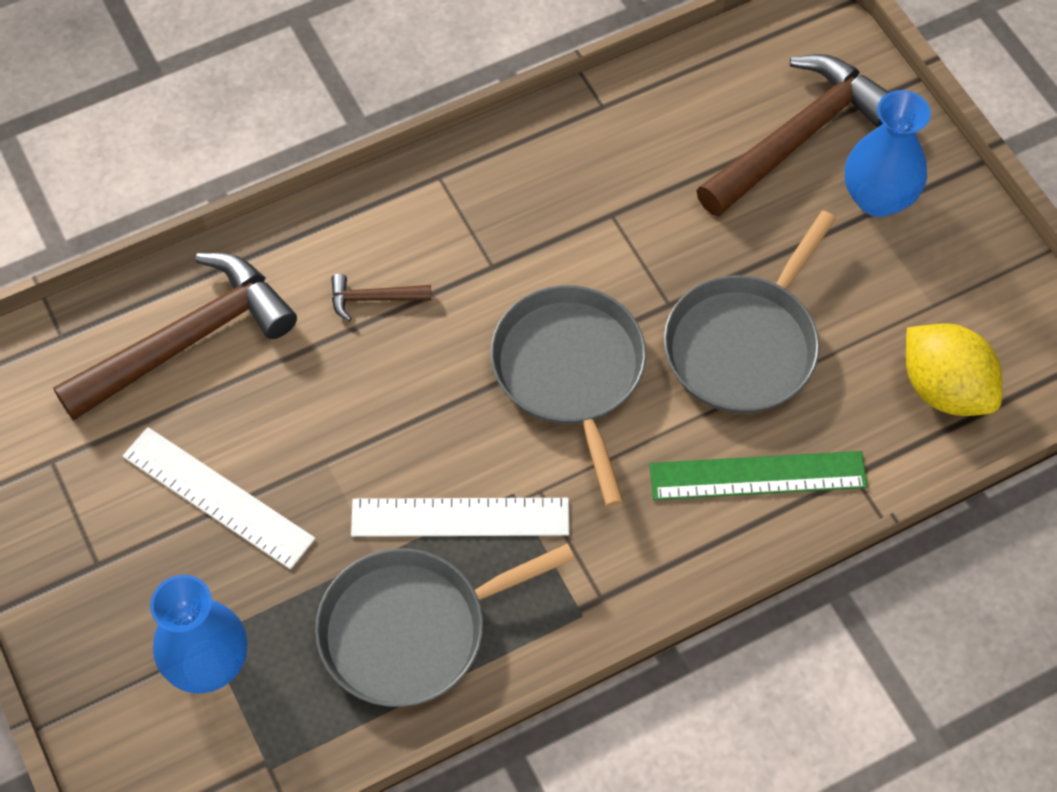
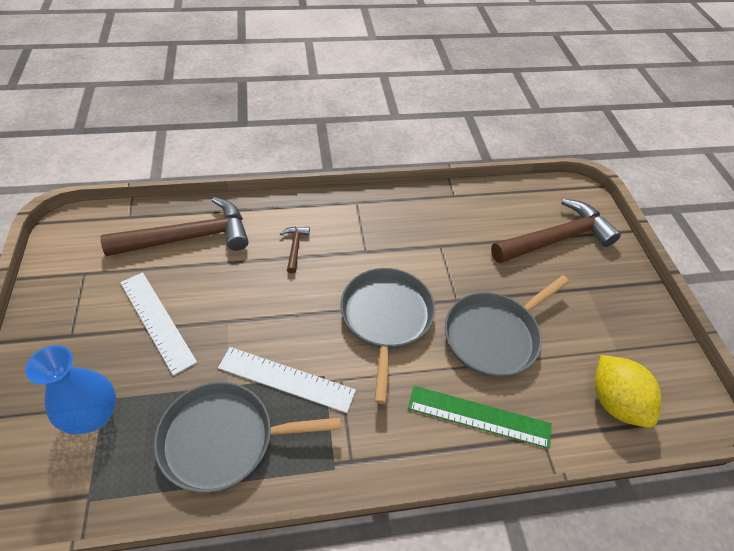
camera: 15 degrees right, 10 degrees down
(373, 299) = (295, 247): brown hammer -> brown hammer turned 75 degrees clockwise
(878, 198) = (595, 282): blue vase -> none

